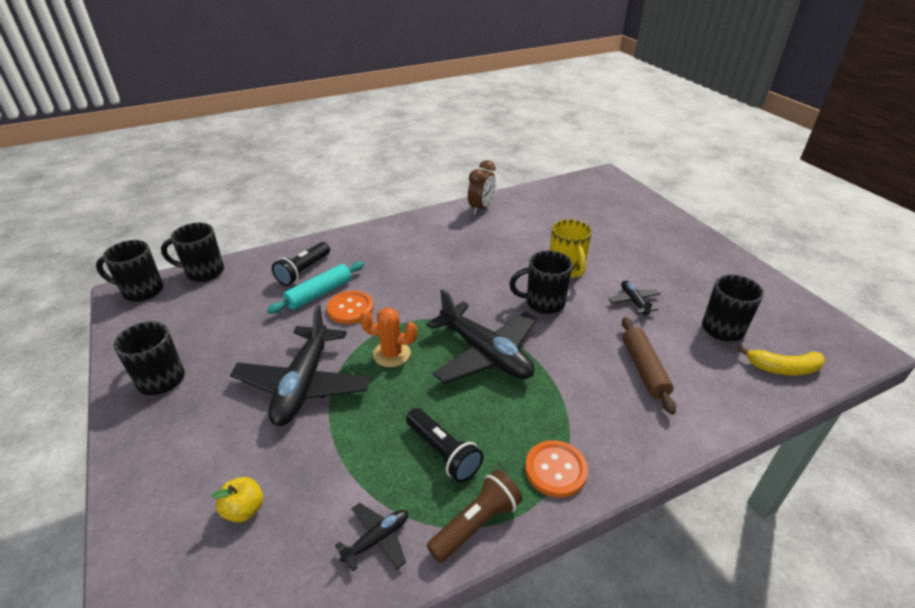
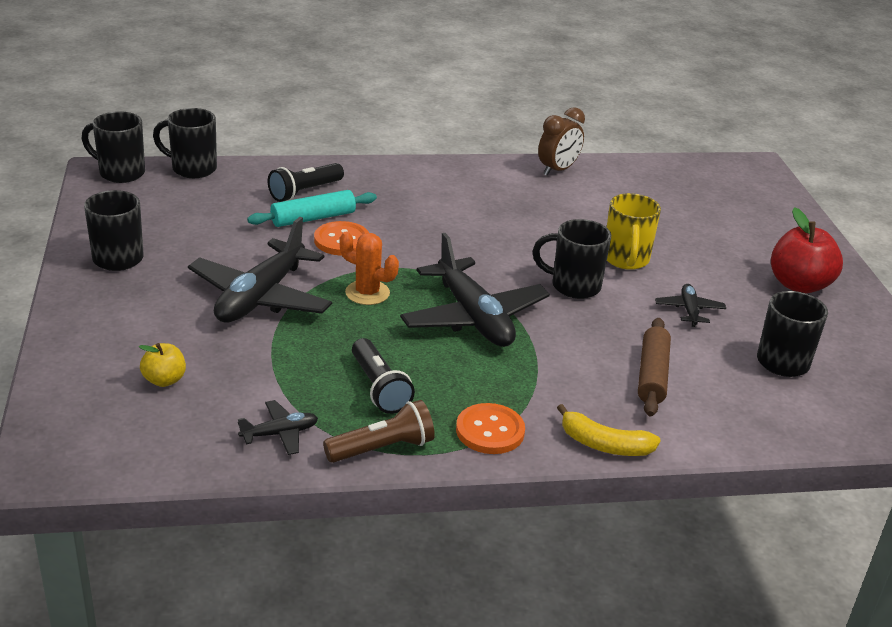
camera: 15 degrees right, 5 degrees down
(689, 260) = (799, 285): none -> red apple
(783, 368) = (828, 416): yellow banana -> yellow banana (604, 444)

